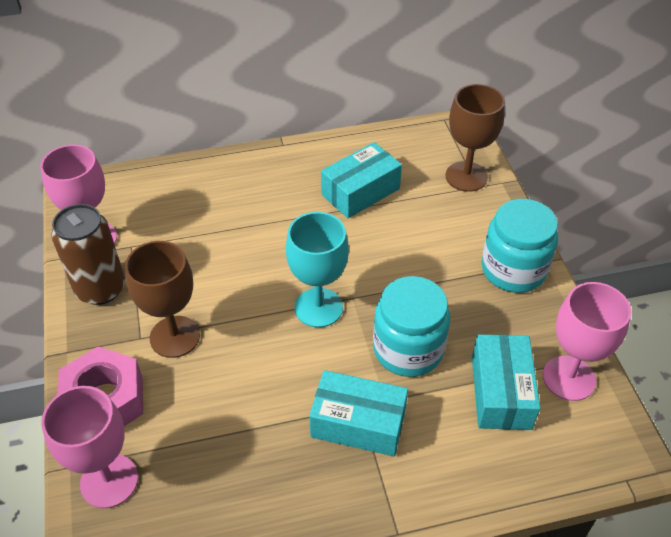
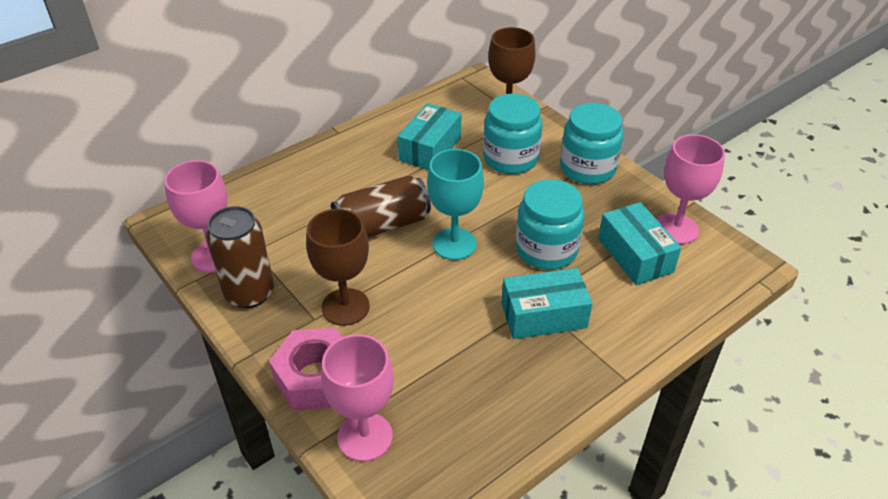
camera: 25 degrees left, 5 degrees down
(262, 261) = (382, 225): none -> brown can
(436, 230) = (510, 158): none -> turquoise jar

